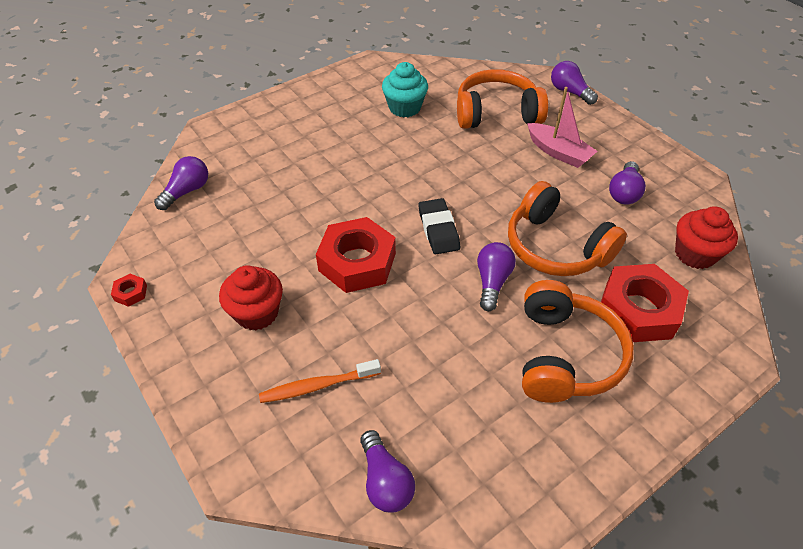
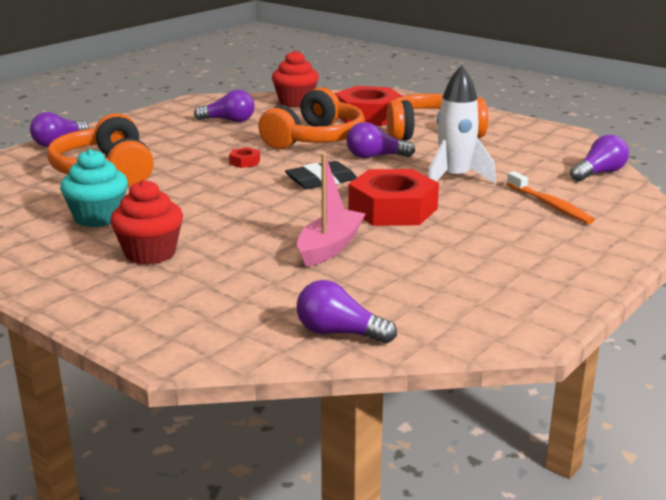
camera: 105 degrees left, 25 degrees down
(131, 293) = (544, 323): red nut -> red nut (244, 162)
(257, 313) = (500, 244): red cupcake -> red cupcake (150, 253)
(414, 329) = (454, 178): none -> white rocket
(558, 152) = (175, 143): pink boat -> pink boat (329, 247)

